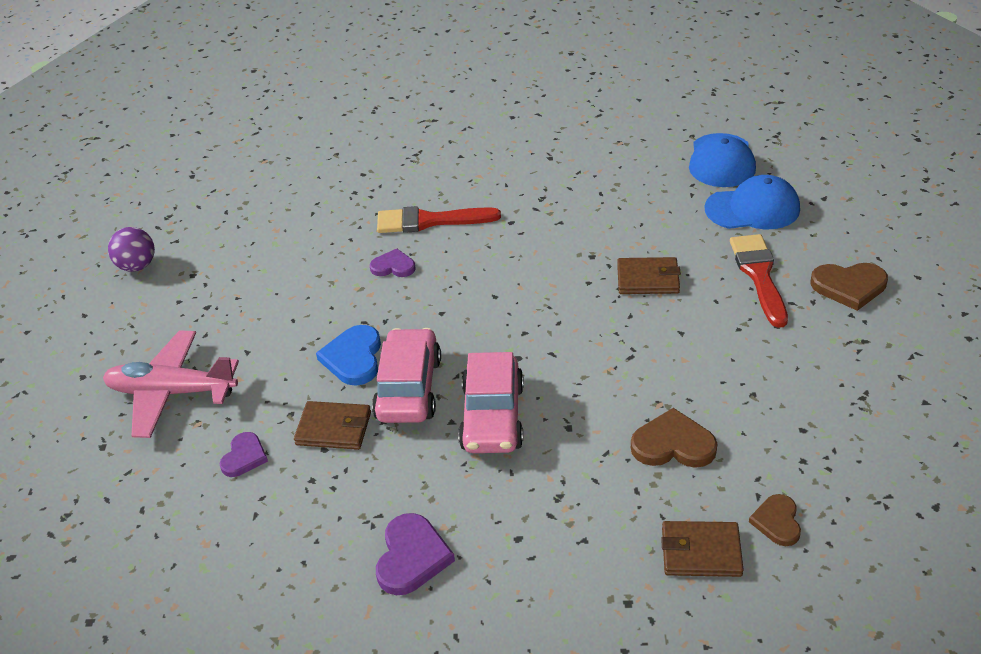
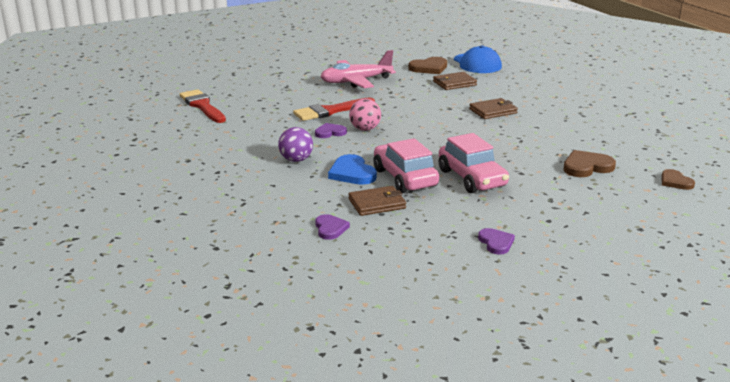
camera: 30 degrees left, 15 degrees down
(137, 266) = (138, 164): purple ball -> purple ball (296, 160)
(172, 392) = (239, 213): pink plane -> pink plane (356, 81)
(412, 557) = (496, 243): purple heart -> purple heart, size x0.65
(442, 271) = (365, 129): none -> pink ball
(701, 552) = (652, 201): brown wallet -> brown wallet (454, 83)
(752, 209) = (516, 78): blue cap -> none
(759, 275) = (551, 100): red brush -> red brush (202, 106)
(849, 287) = (601, 96): brown heart -> brown heart (429, 68)

